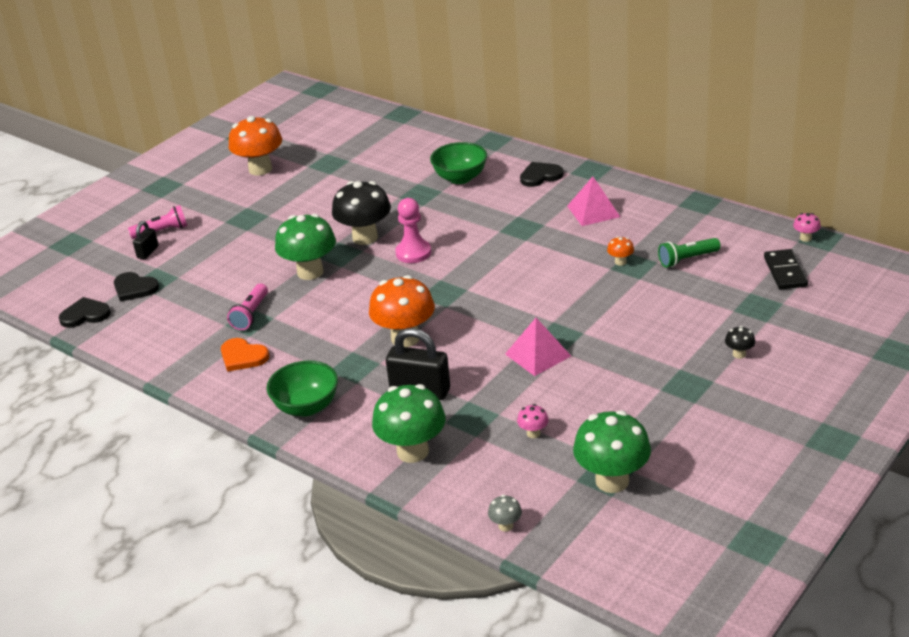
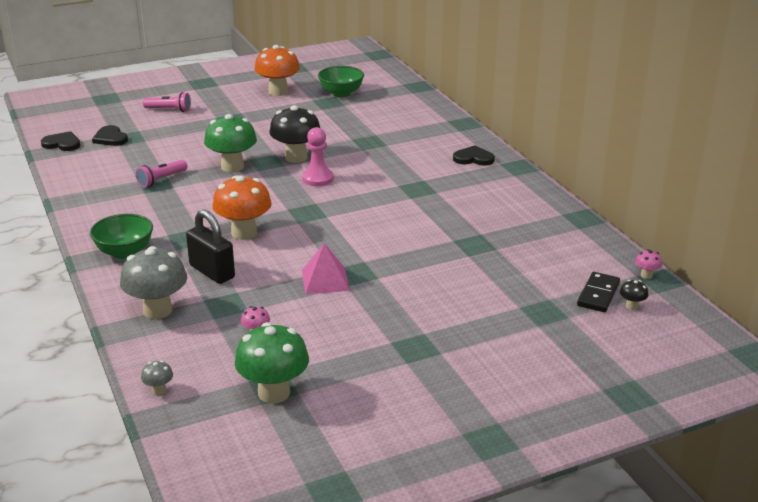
camera: 25 degrees right, 5 degrees down
(148, 252) = (145, 119): black padlock -> none
(243, 357) = (124, 204): orange heart -> none
(412, 451) = (157, 310): green mushroom -> grey mushroom
(460, 178) = (411, 141): green bowl -> green bowl (341, 93)
(593, 211) = (486, 196): pink pyramid -> none
(620, 262) = (466, 238): orange mushroom -> none
(687, 259) = (523, 255): green flashlight -> none
(739, 354) = (485, 341): black mushroom -> black mushroom (631, 306)

